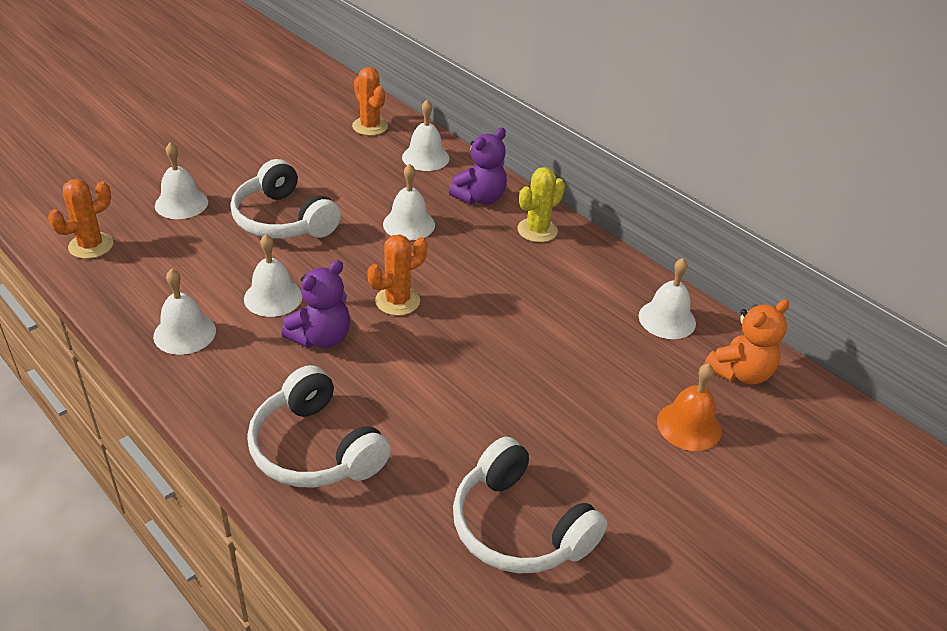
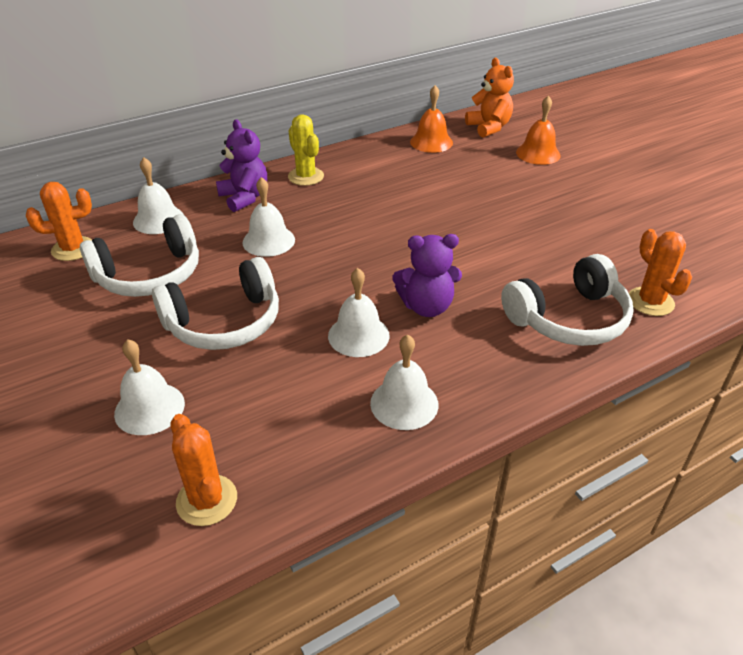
camera: 75 degrees left, 0 degrees up
(321, 338) = (426, 306): purple teddy bear -> purple teddy bear turned 120 degrees clockwise
(397, 301) = (383, 258): orange cactus -> orange cactus (650, 301)
(519, 527) = (636, 230): white headphones -> white headphones (149, 275)
(667, 319) = (431, 142): white bell -> orange bell

